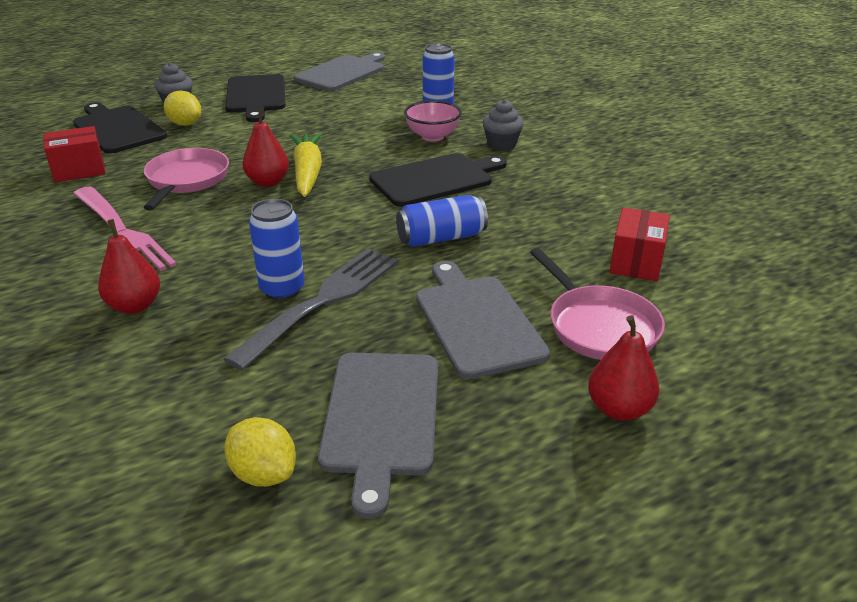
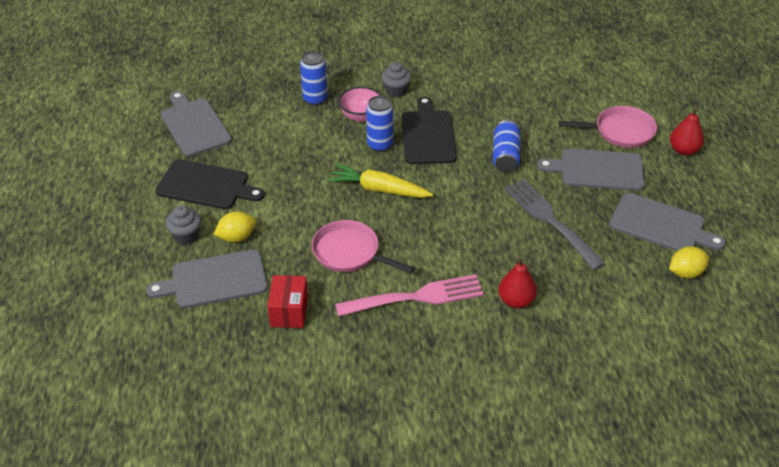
camera: 65 degrees left, 10 degrees up
(117, 128) = (214, 280): black cutting board -> grey cutting board
(268, 182) = (381, 212): red pear -> none
(282, 290) = (530, 234): blue can -> blue can (380, 145)
(636, 262) = (570, 96): red box -> none

